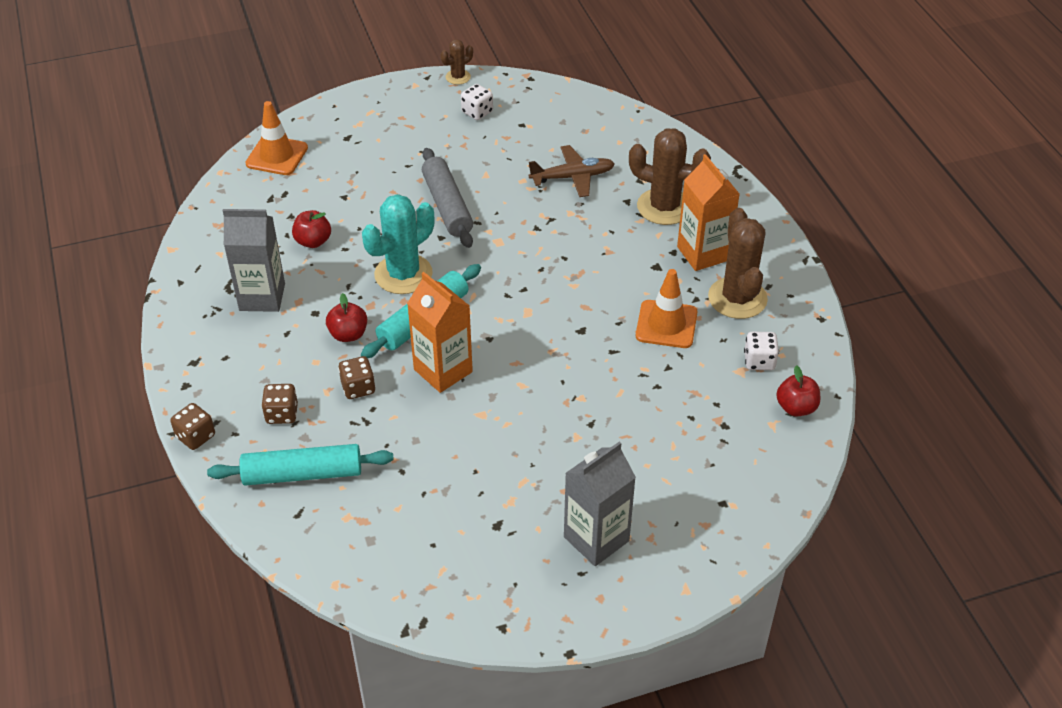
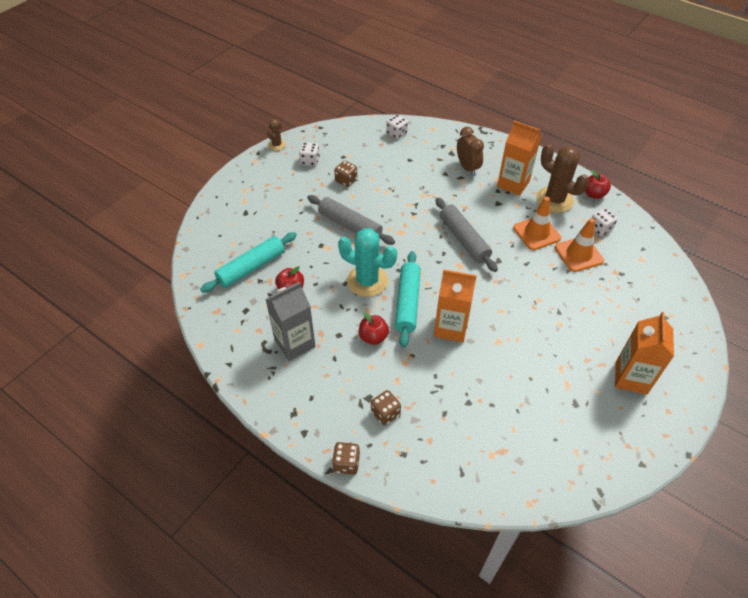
camera: 35 degrees left, 5 degrees up
(277, 156) = (211, 246): orange traffic cone -> orange traffic cone (578, 254)
(302, 474) = (438, 444): turquoise rolling pin -> turquoise rolling pin (251, 267)
(358, 388) = (414, 368): brown dice -> brown dice (346, 180)
(403, 274) = (367, 281): turquoise cactus -> turquoise cactus turned 75 degrees counterclockwise
(565, 286) = (464, 239): none -> grey rolling pin
(572, 177) = (402, 174): brown plane -> none
(596, 539) = (631, 378): grey carton -> orange carton
(617, 126) = (396, 133): none -> white dice
(664, 207) = (467, 167): brown cactus -> brown clock
(796, 408) = (642, 244): red apple -> red apple (594, 194)

